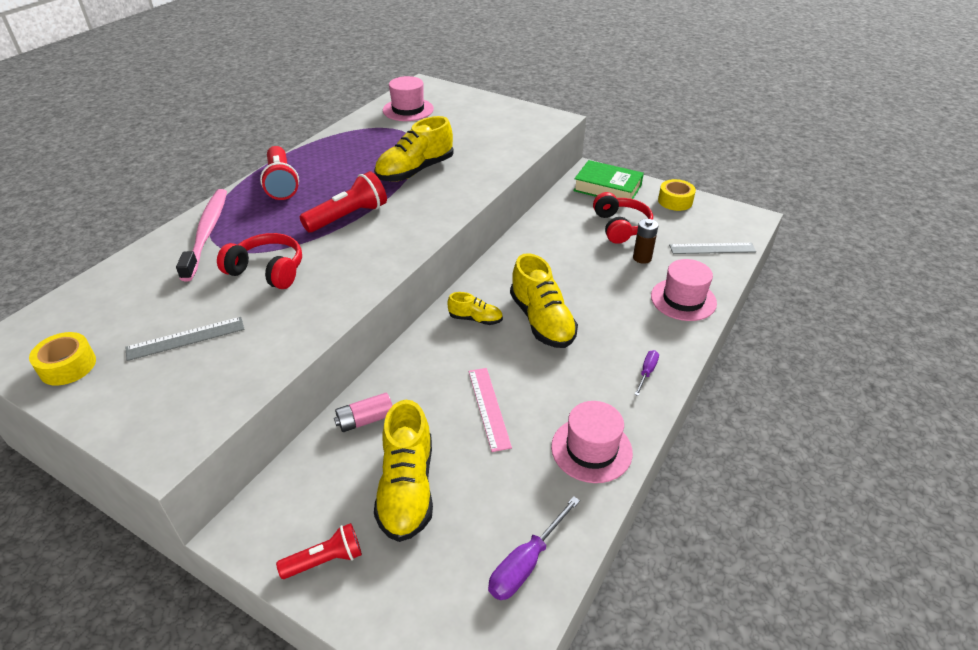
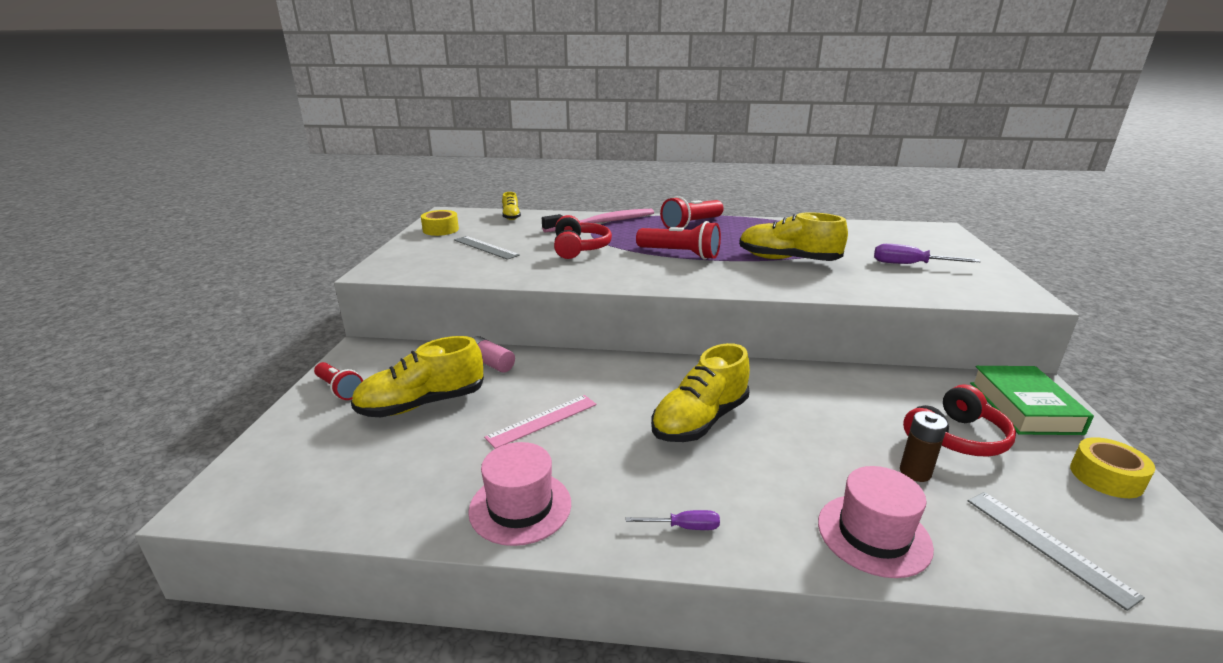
camera: 65 degrees right, 15 degrees down
(408, 110) = (882, 234): pink hat -> none
(475, 319) = (662, 380): yellow shoe -> yellow shoe (511, 216)
(526, 563) = (349, 496): purple screwdriver -> purple screwdriver (910, 264)

